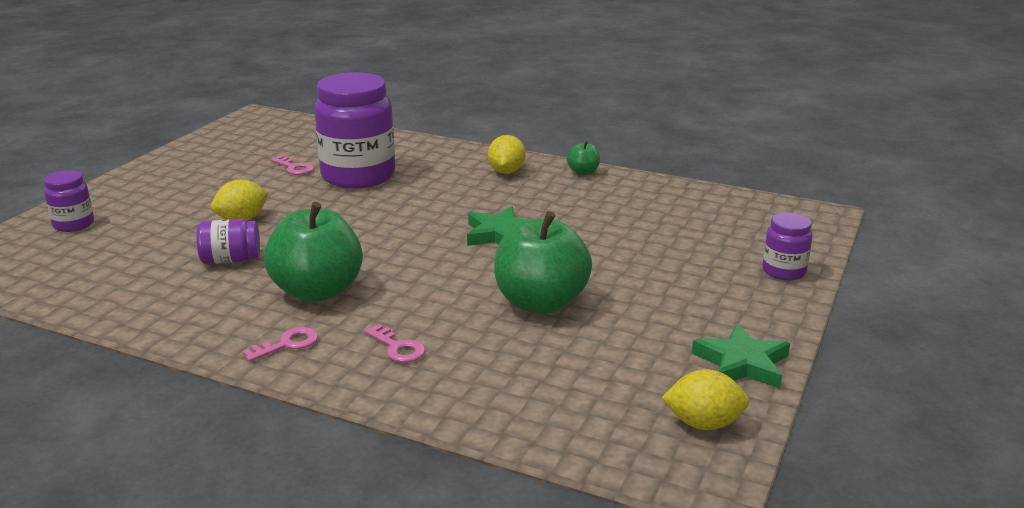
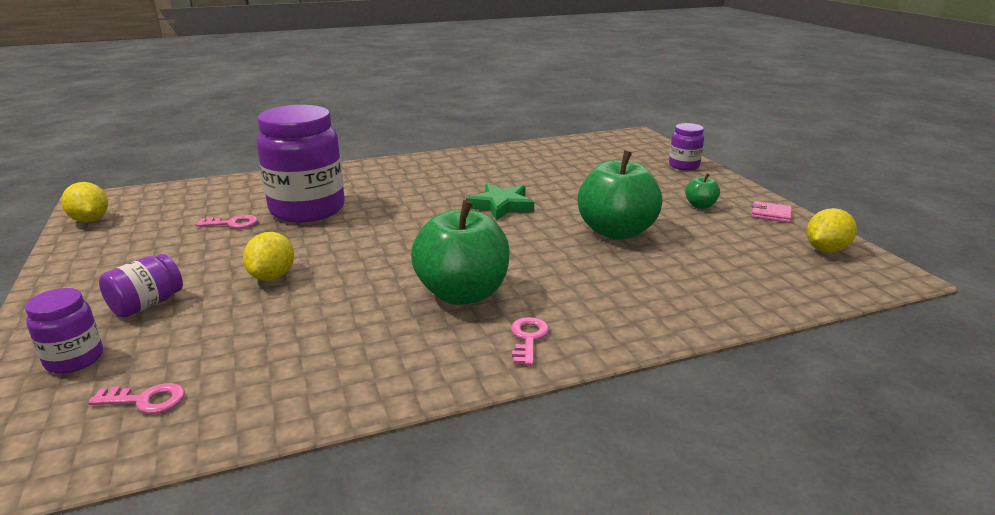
camera: 45 degrees left, 0 degrees up
(231, 260) = (335, 308): purple jar -> purple jar (147, 304)
(398, 348) = (603, 298): pink key -> pink key (146, 400)
(506, 172) = (416, 170): yellow lemon -> yellow lemon (90, 220)
(583, 172) = (467, 154): green apple -> green apple (700, 206)
(742, 363) = (771, 214): green star -> pink wallet

